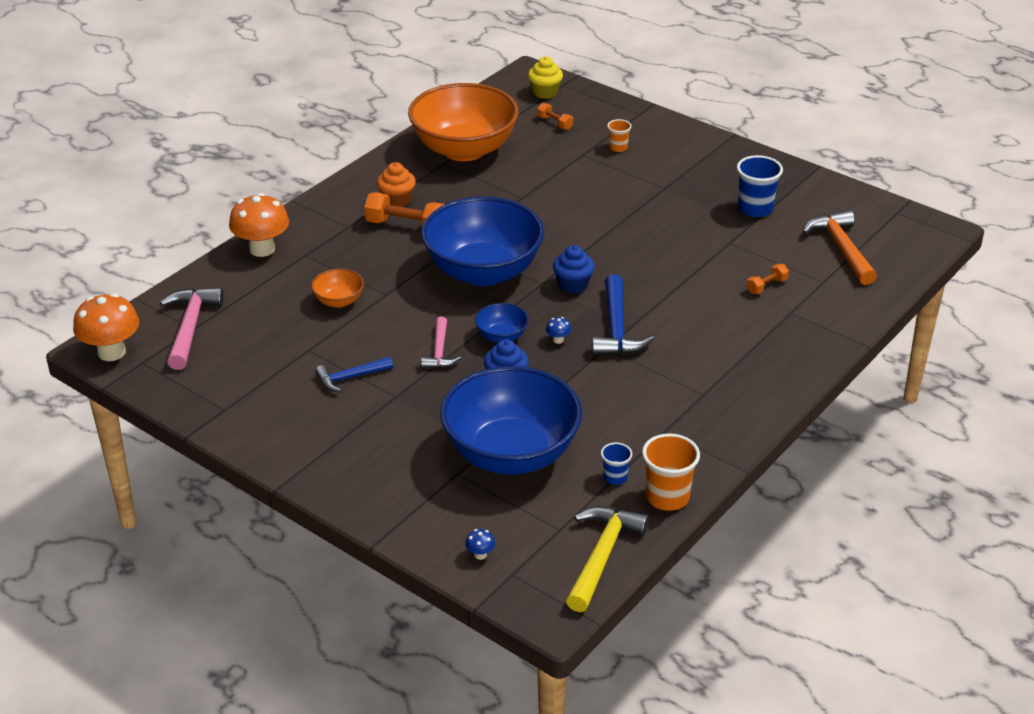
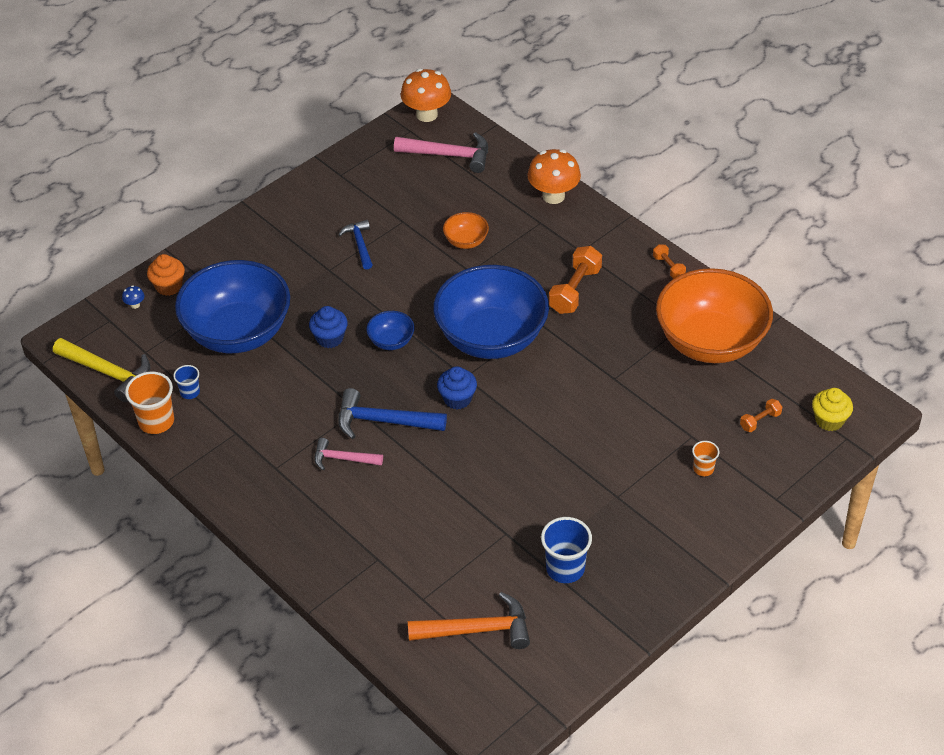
camera: 100 degrees right, 10 degrees up
(397, 200) = (620, 286): orange cupcake -> orange cupcake (169, 286)
(439, 351) = (380, 299): pink hammer -> pink hammer (343, 459)
(558, 340) = (377, 378): blue mushroom -> none
(767, 286) = (424, 549): orange dumbbell -> orange dumbbell (668, 267)

